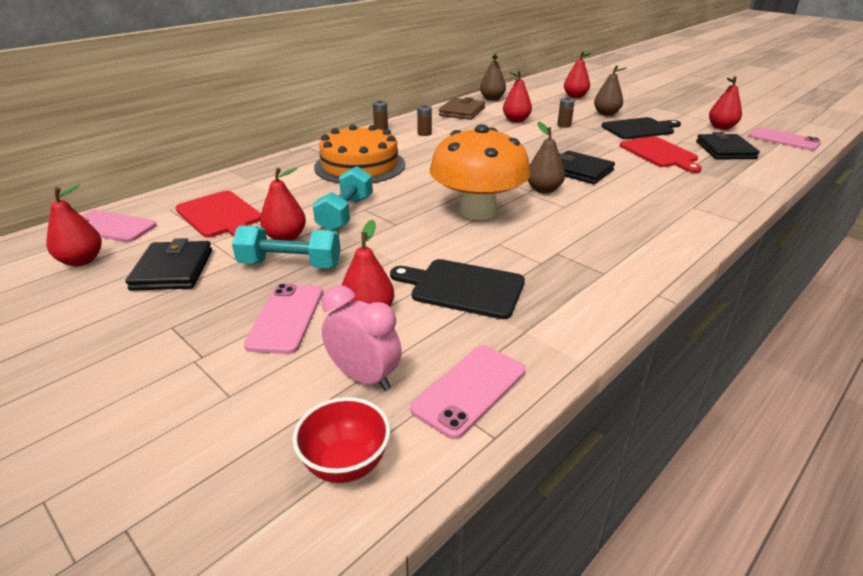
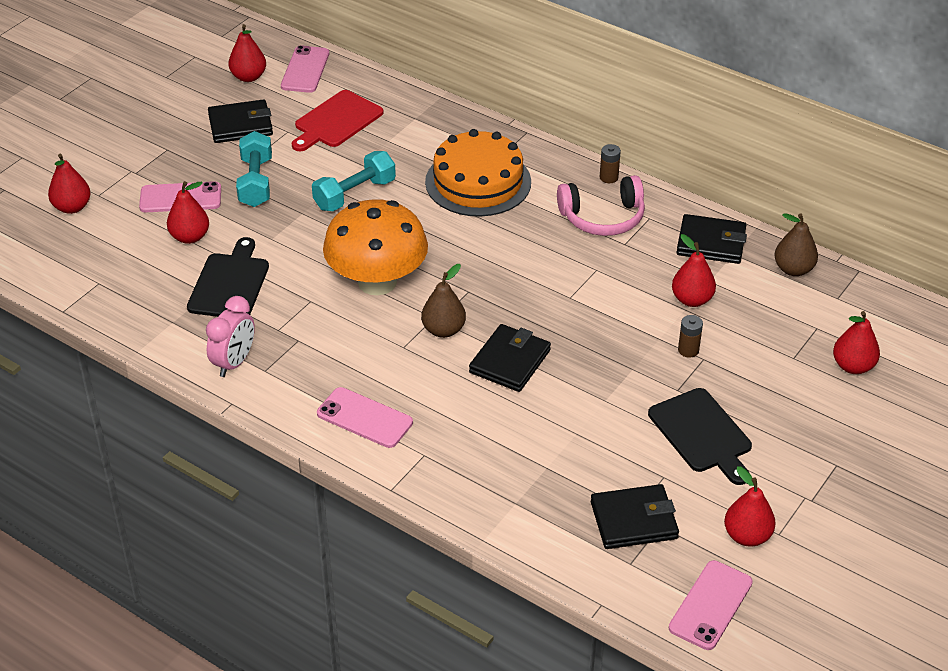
camera: 80 degrees right, 10 degrees up
(285, 237) = (302, 169): red pear -> red pear (72, 207)
(346, 214) = (355, 194): turquoise dumbbell -> turquoise dumbbell turned 45 degrees counterclockwise
(346, 464) = (42, 253): red bowl -> none
(364, 377) = (116, 247): pink clock -> pink clock (234, 363)
(424, 133) = (602, 217): brown battery -> pink headphones
(462, 112) = (711, 243): brown wallet -> black wallet
(470, 390) = (105, 297): pink phone -> pink phone (364, 418)
(606, 114) = (766, 400): brown pear -> none
(660, 154) = (596, 445): red cutting board -> none

